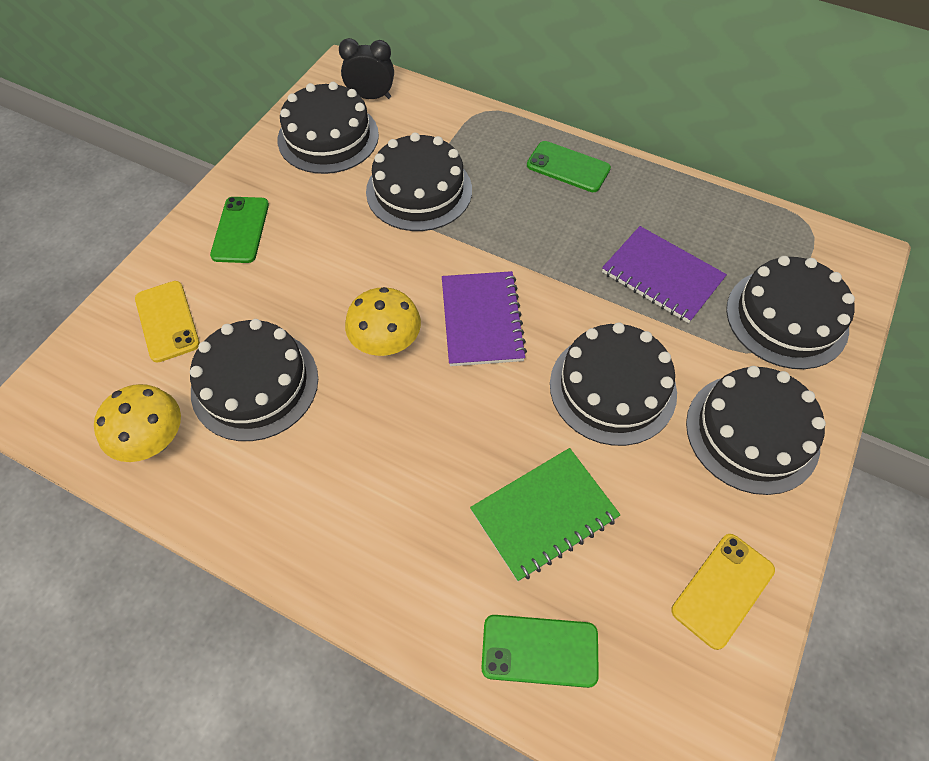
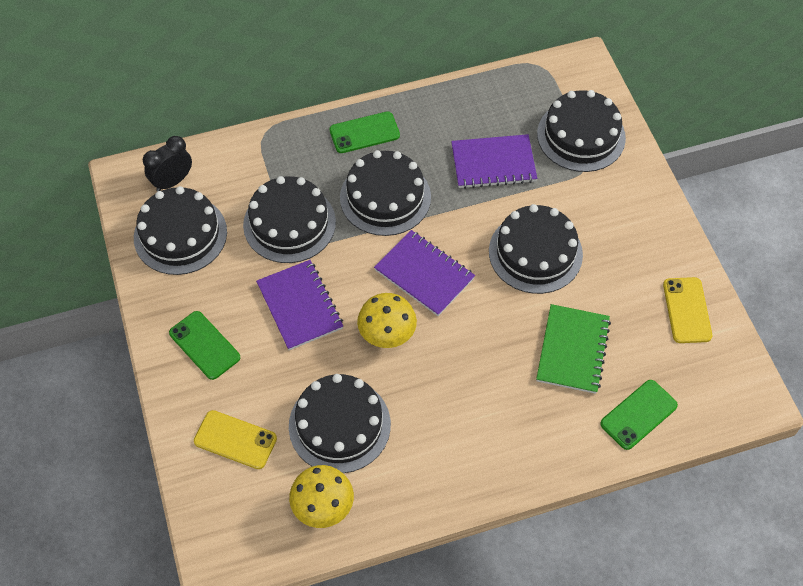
camera: 45 degrees left, 0 degrees up
(347, 260) = (300, 306): none -> purple notebook
(752, 432) = (625, 217): black cake -> black cake (385, 197)

